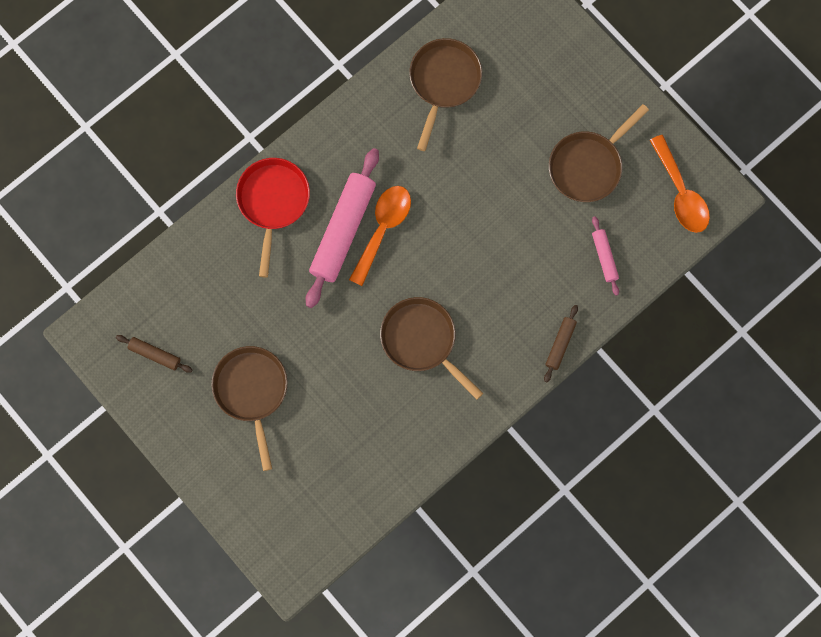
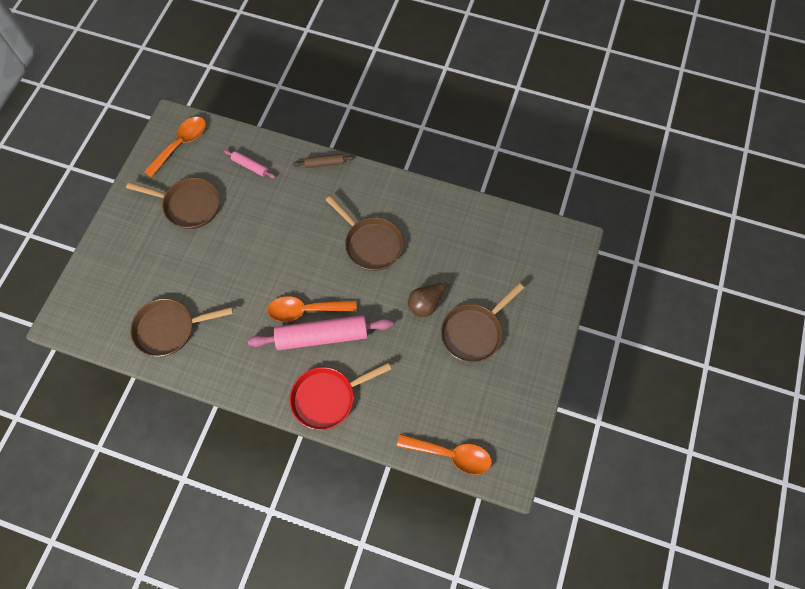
camera: 120 degrees left, 10 degrees down
(142, 290) = (450, 454): none -> orange spoon
(155, 354) = (491, 415): brown rolling pin -> none
(314, 360) = (426, 303): none -> brown pear
(422, 340) = (371, 244): brown pan -> brown pan turned 60 degrees counterclockwise
(604, 257) = (250, 166): pink rolling pin -> pink rolling pin turned 75 degrees clockwise

